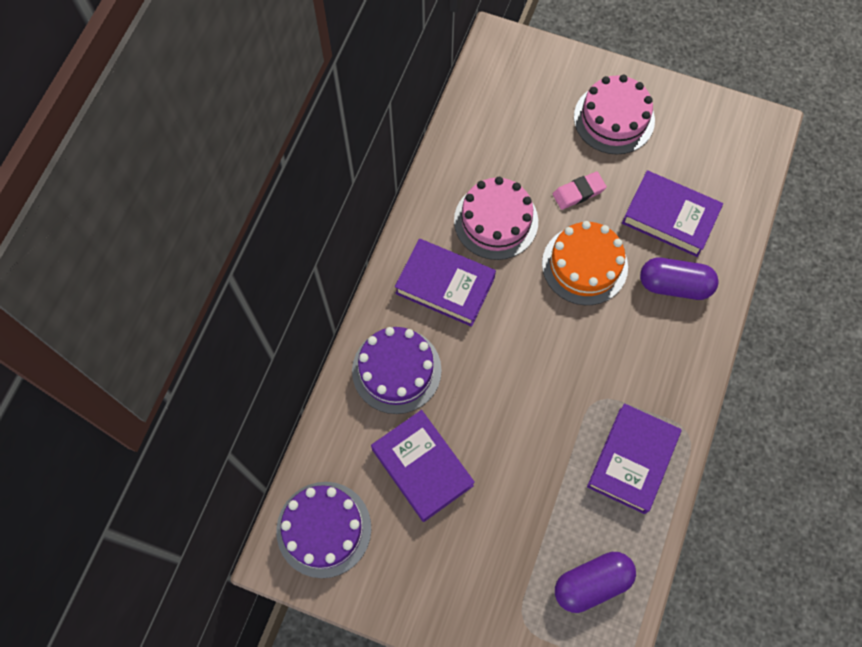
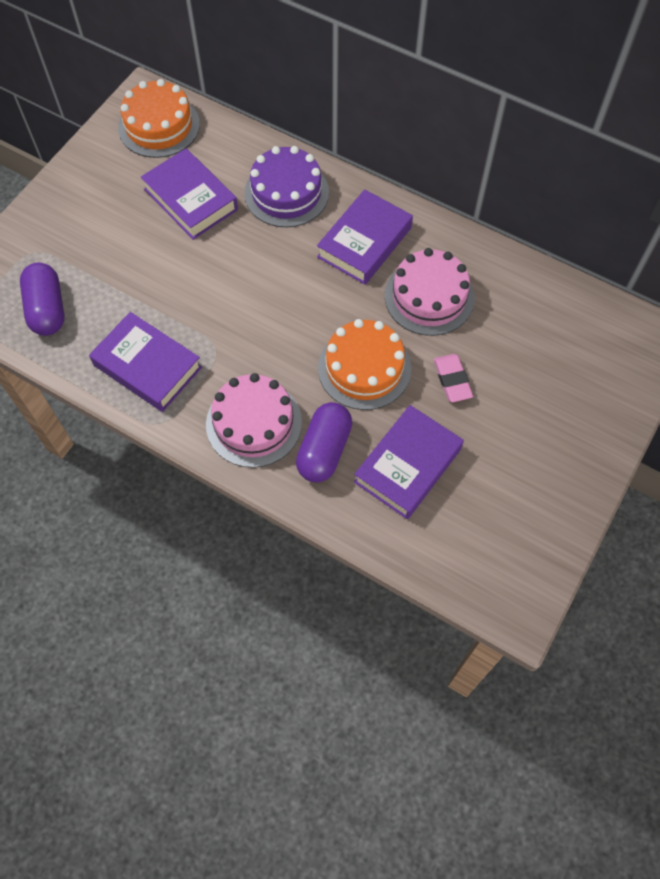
camera: 100 degrees right, 5 degrees down
(324, 529) = (159, 126): purple cake -> orange cake
(422, 467) = (191, 199): purple book -> purple book turned 75 degrees clockwise
(614, 118) = (545, 436): pink cake -> pink cake (254, 423)

